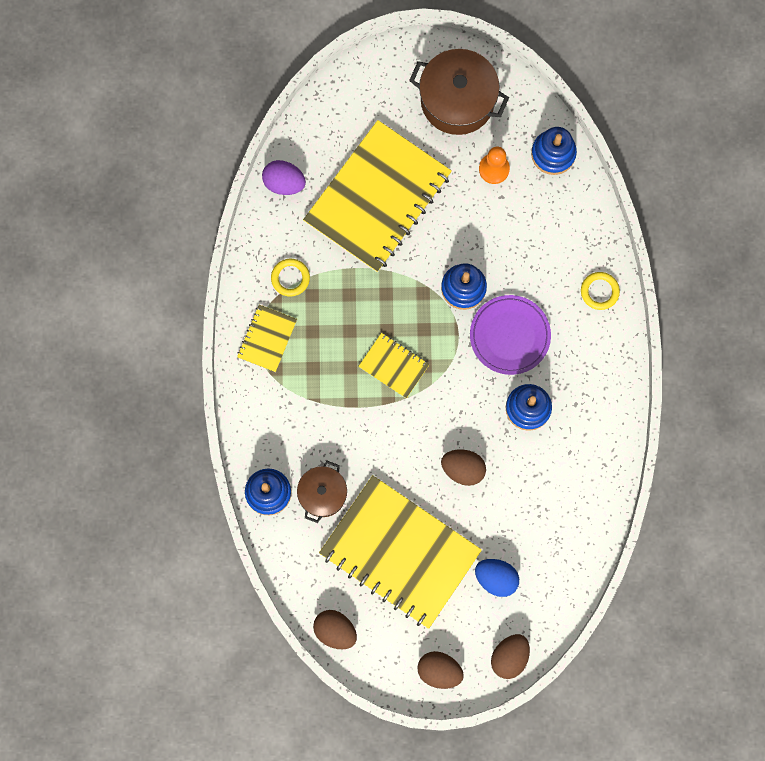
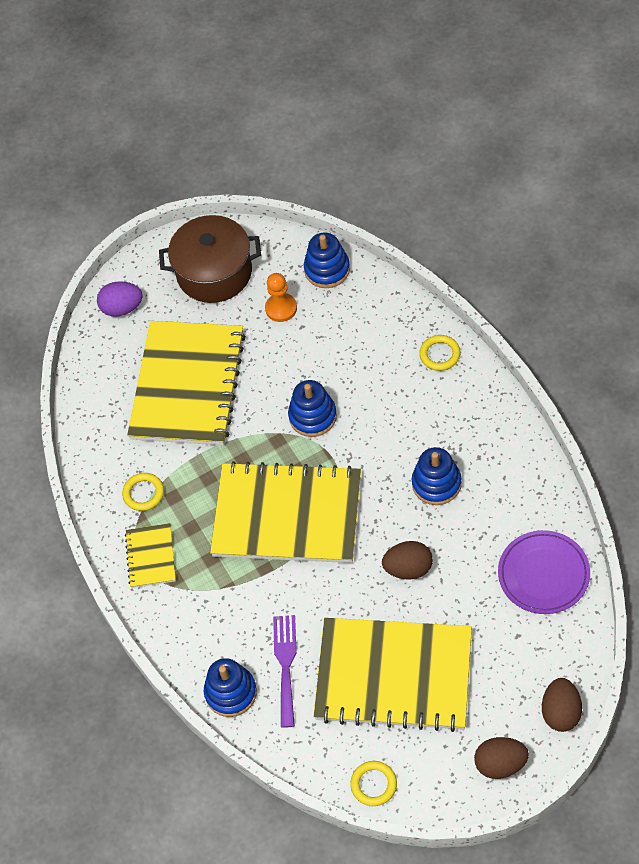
camera: 20 degrees left, 20 degrees down
(284, 183) = (92, 418): purple egg -> purple egg (122, 308)
(322, 494) = (285, 664): brown pot -> purple fork
(335, 630) = (374, 784): brown egg -> yellow ring
(393, 366) = (287, 515): yellow notebook -> yellow notebook, size x2.23
(496, 578) = (501, 648): blue egg -> none
(510, 335) = (381, 433): purple plate -> purple plate (543, 574)

